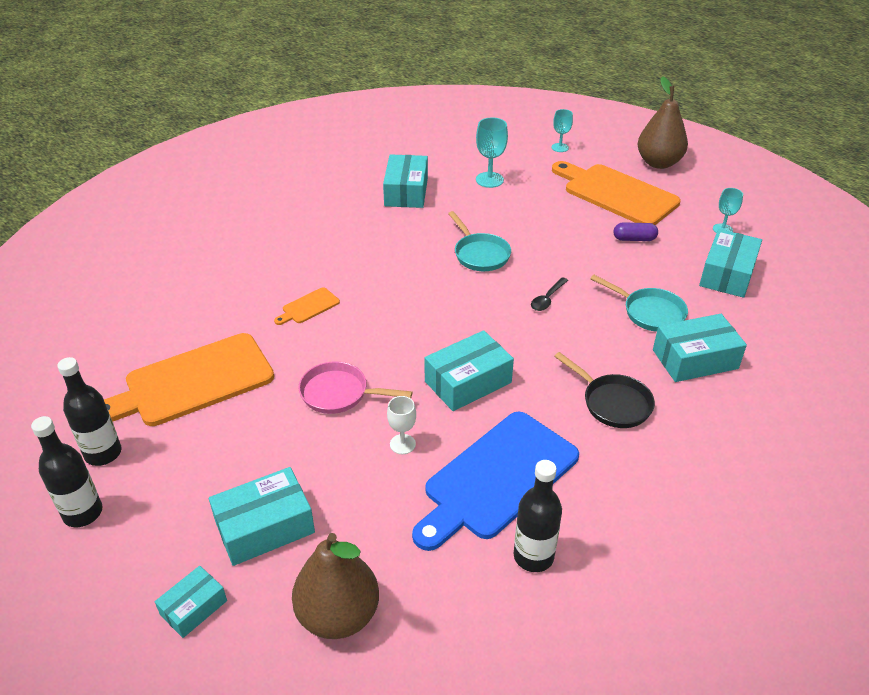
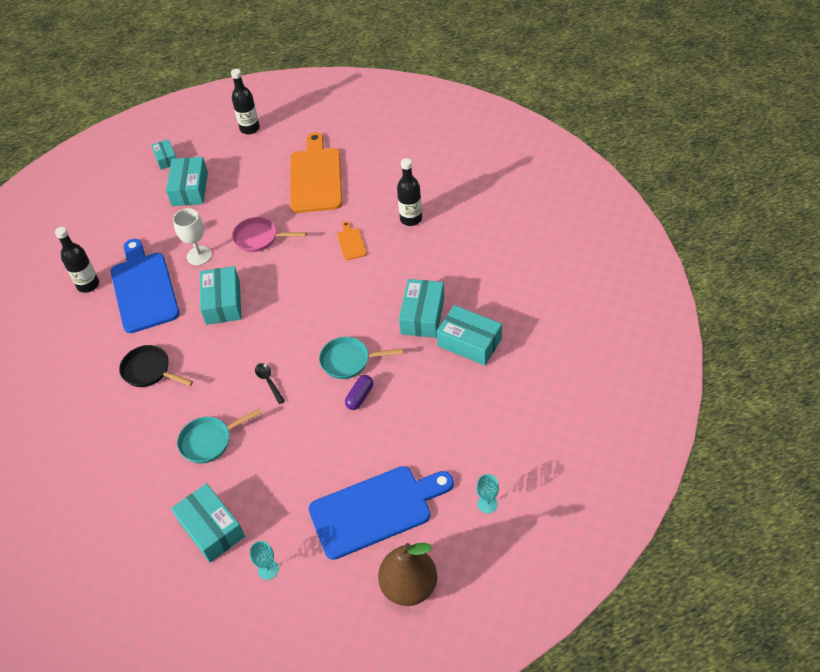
camera: 120 degrees right, 10 degrees up
(103, 453) = (285, 138): black bottle -> black bottle (411, 219)
(338, 615) = (122, 204): brown pear -> none
(339, 393) = (259, 238): pink pan -> pink pan turned 120 degrees counterclockwise
(402, 444) = (199, 256): white goblet -> white goblet, size x1.54
(489, 180) = (456, 413): turquoise goblet -> none
(613, 403) = (149, 371): black pan -> black pan turned 45 degrees clockwise
(616, 194) = (376, 510): orange cutting board -> blue cutting board
(634, 239) = (300, 484): purple capsule -> purple capsule (360, 397)
(695, 359) = (147, 441): turquoise box -> turquoise box (422, 315)

